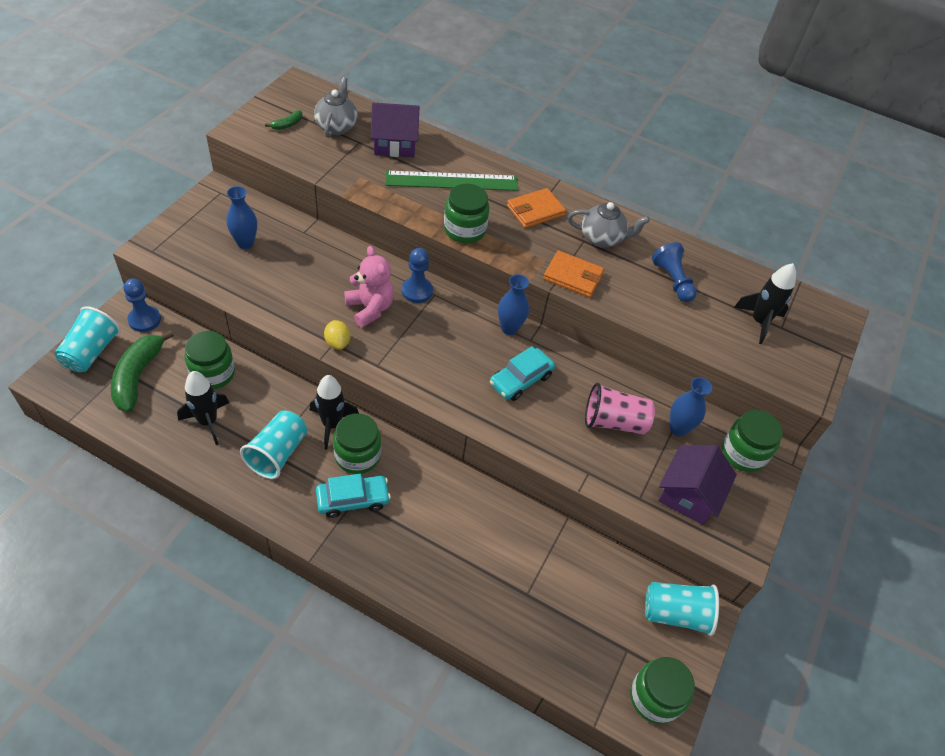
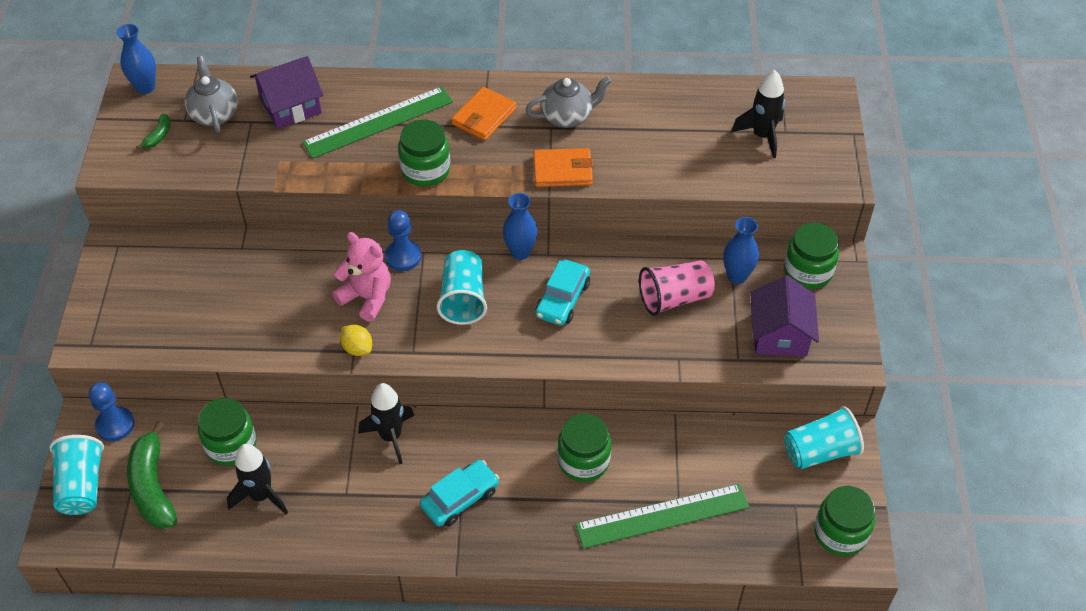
camera: 20 degrees left, 0 degrees up
(245, 243) = (186, 289): blue vase -> blue vase (145, 87)
(277, 453) = (355, 491): turquoise cup -> turquoise cup (463, 299)
(357, 455) = (437, 454): green jar -> green jar (583, 461)
(507, 599) = (662, 516): none -> green ruler
(672, 280) = (660, 130): blue pawn -> none

